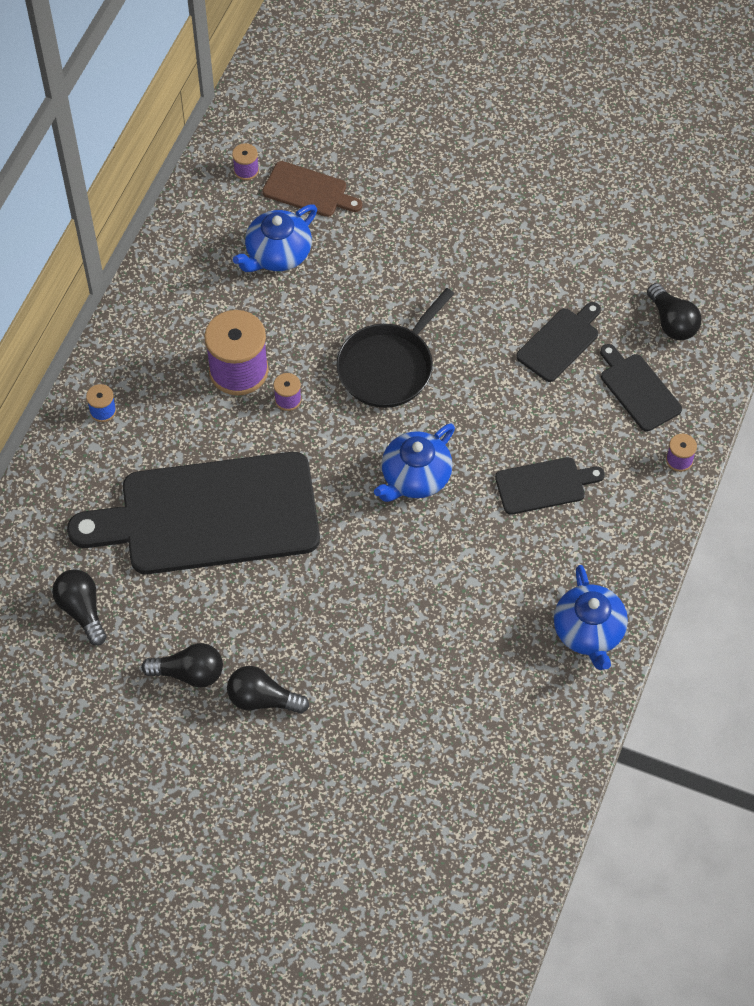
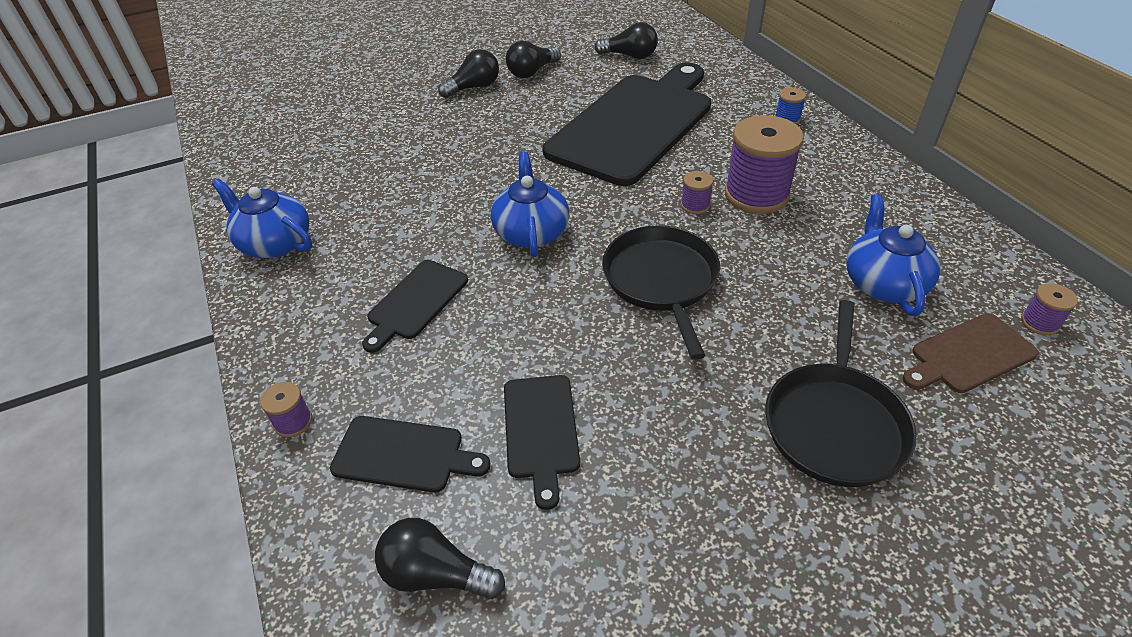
camera: 135 degrees right, 15 degrees down
(422, 224) = (834, 423): none -> black pan

